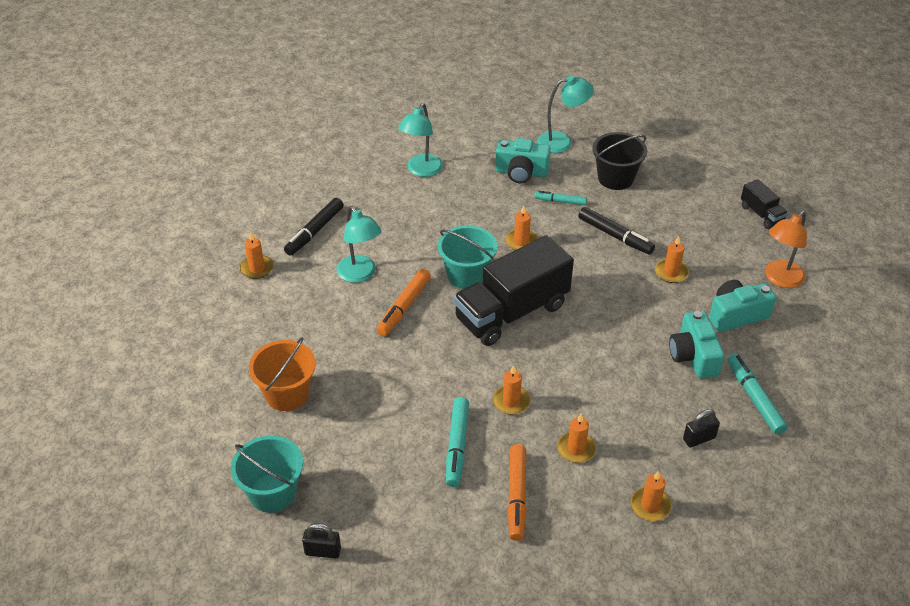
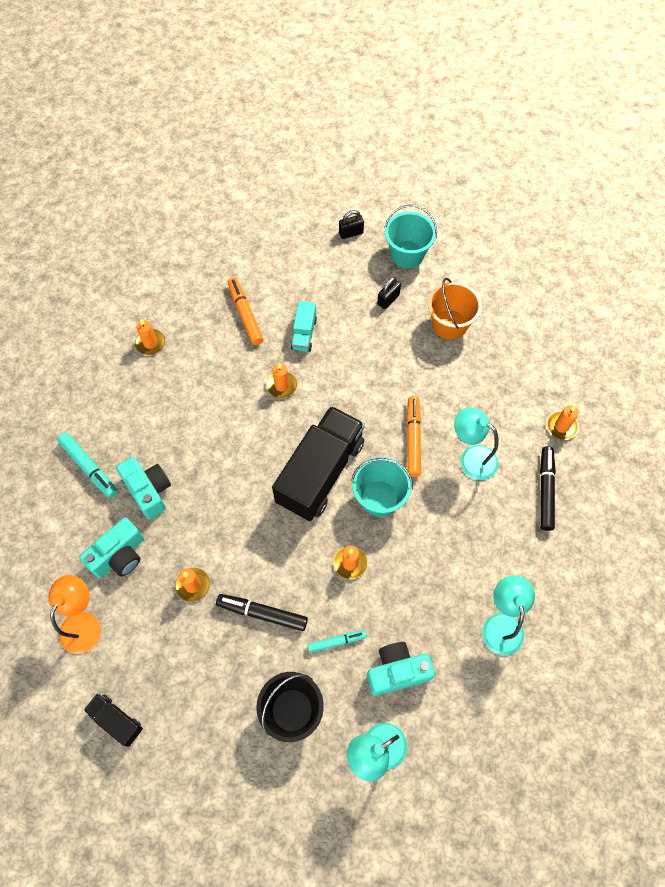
camera: 155 degrees right, 20 degrees up
(457, 446) = (304, 334): turquoise marker -> turquoise truck
(576, 449) = (217, 365): orange candle -> none
(699, 438) = (127, 411): black padlock -> black padlock (388, 299)

